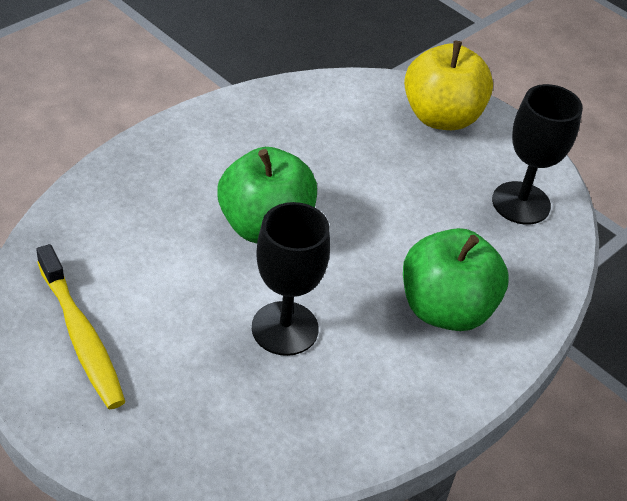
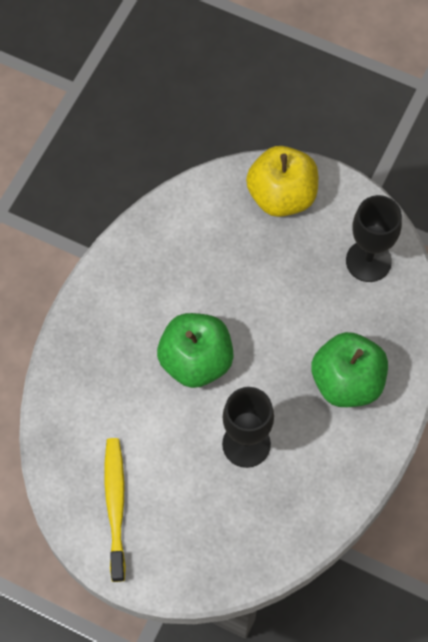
camera: 15 degrees left, 20 degrees up
(81, 335) = (115, 506): yellow toothbrush -> yellow toothbrush turned 135 degrees counterclockwise

